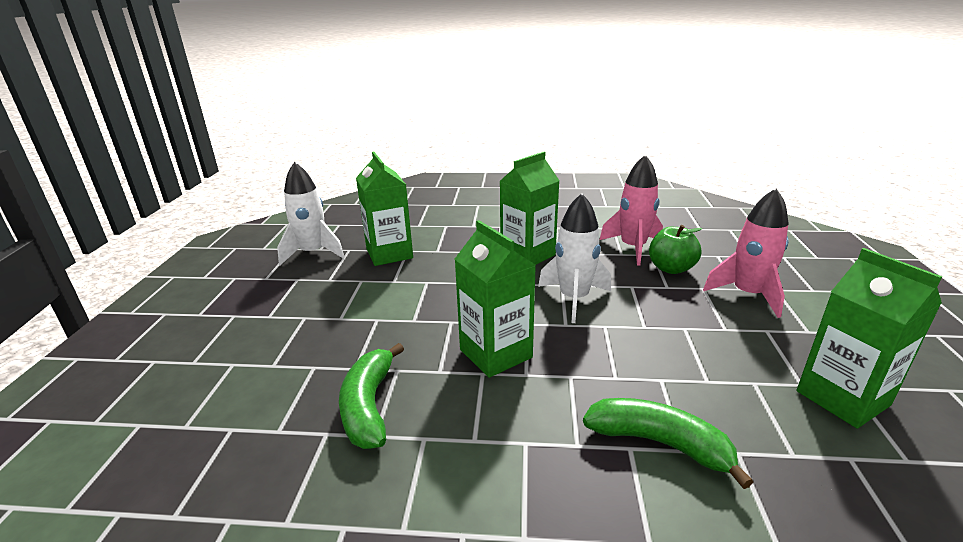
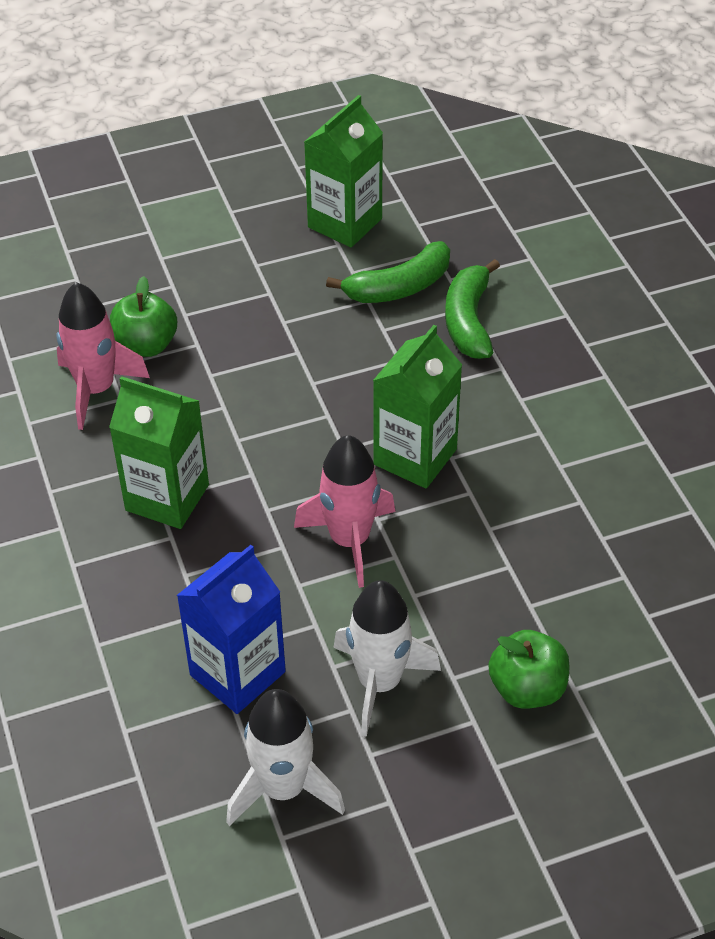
camera: 115 degrees left, 20 degrees up
(259, 343) = (527, 689): none -> green apple
(369, 406) = (552, 524): green banana -> green banana (399, 287)
(389, 254) = (237, 673): green carton -> blue carton
(573, 299) = (268, 420): white rocket -> white rocket (379, 683)
(747, 294) = (185, 279): pink rocket -> pink rocket (350, 540)

